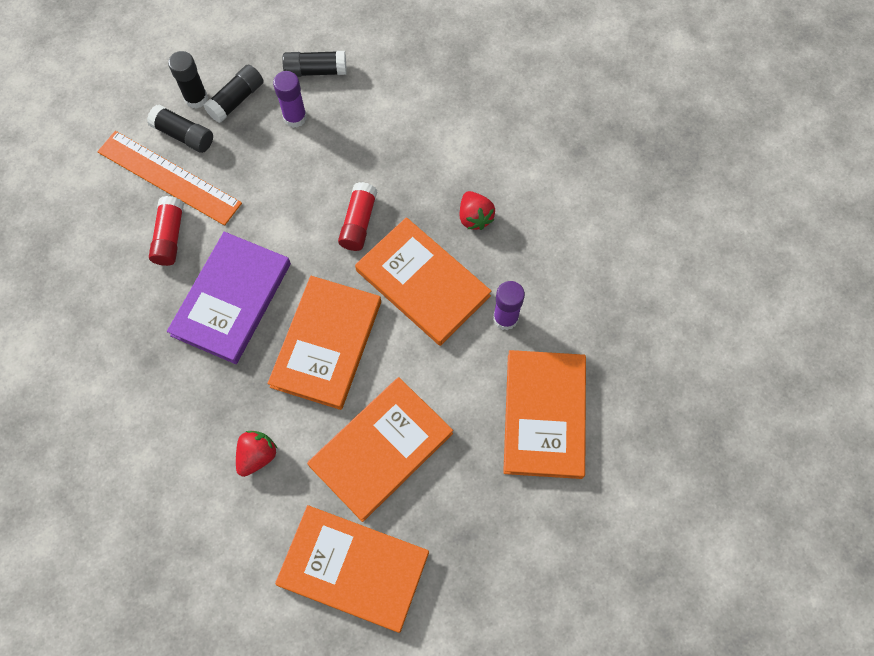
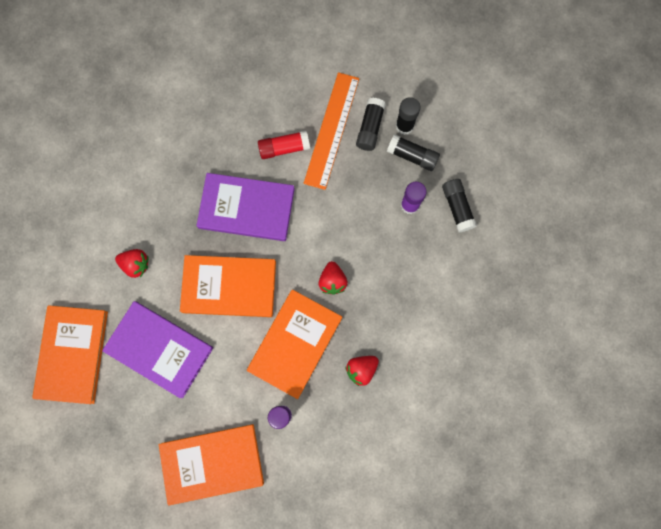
camera: 75 degrees right, 10 degrees up
(358, 222) = (332, 281): red glue stick -> red strawberry
(381, 449) = (159, 349): orange book -> purple book

